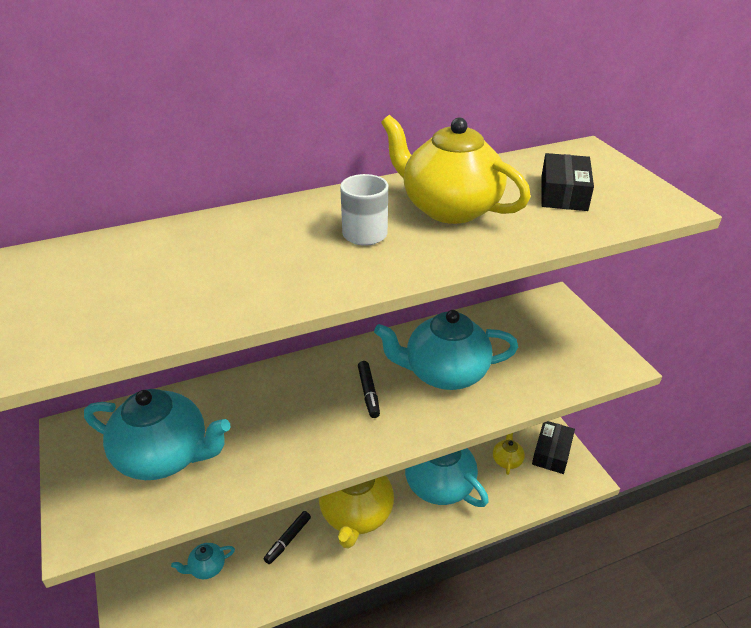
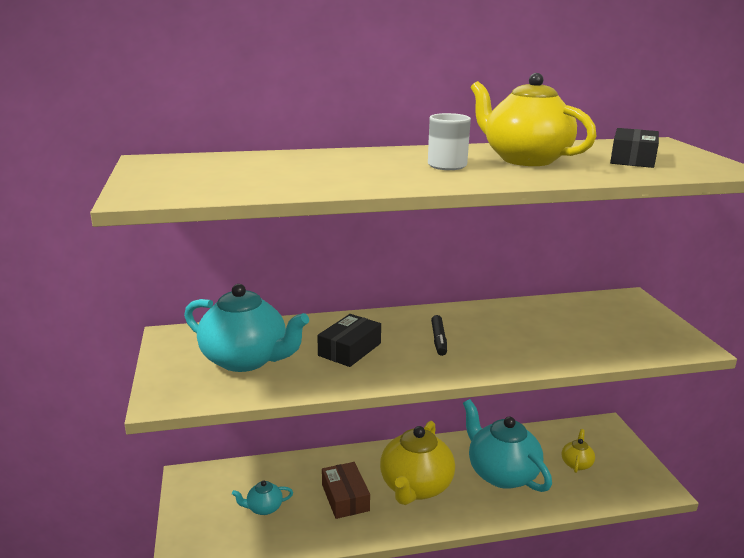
camera: 10 degrees right, 15 degrees down
(288, 540) = (345, 497): black marker -> brown box
(444, 373) = (513, 335): turquoise teapot -> none
(552, 452) = (625, 463): black box -> black box (349, 349)

